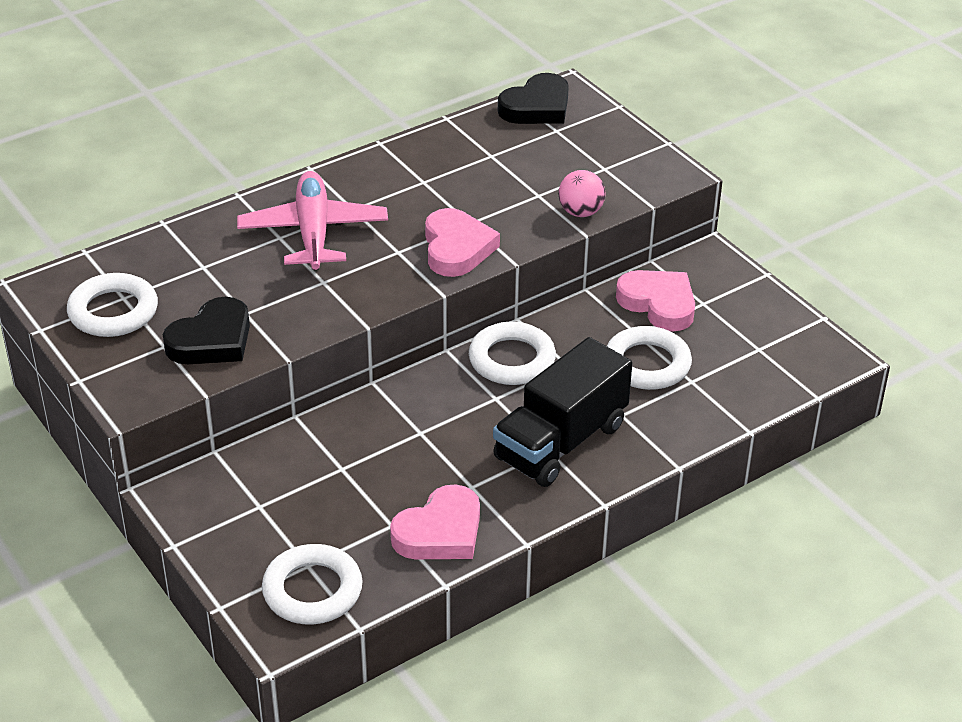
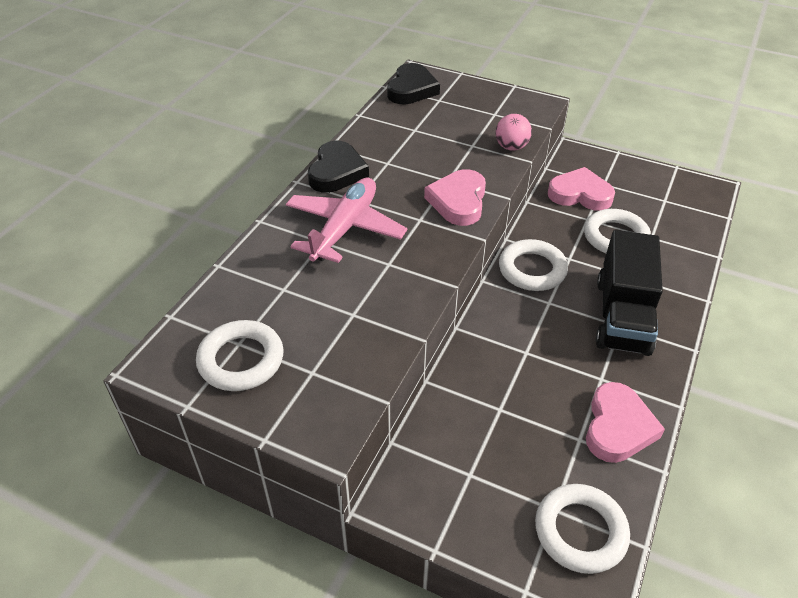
camera: 30 degrees left, 5 degrees up
(212, 340) = (347, 349): black heart -> black heart (337, 172)
(313, 232) = (345, 228): pink plane -> pink plane turned 60 degrees clockwise
(457, 248) = (458, 201): pink heart -> pink heart turned 135 degrees counterclockwise

